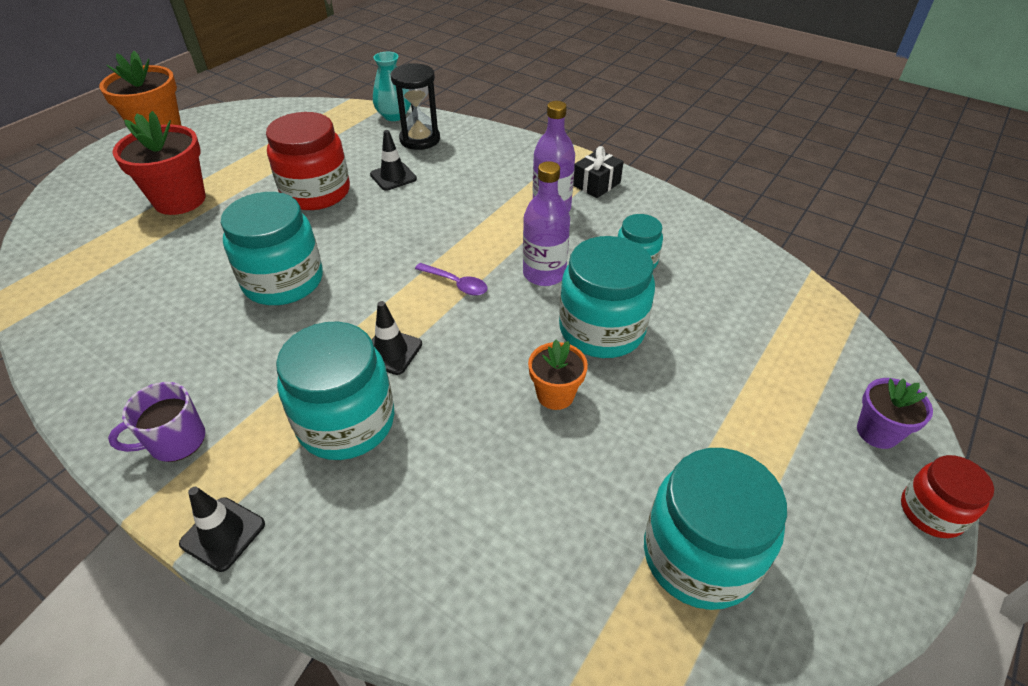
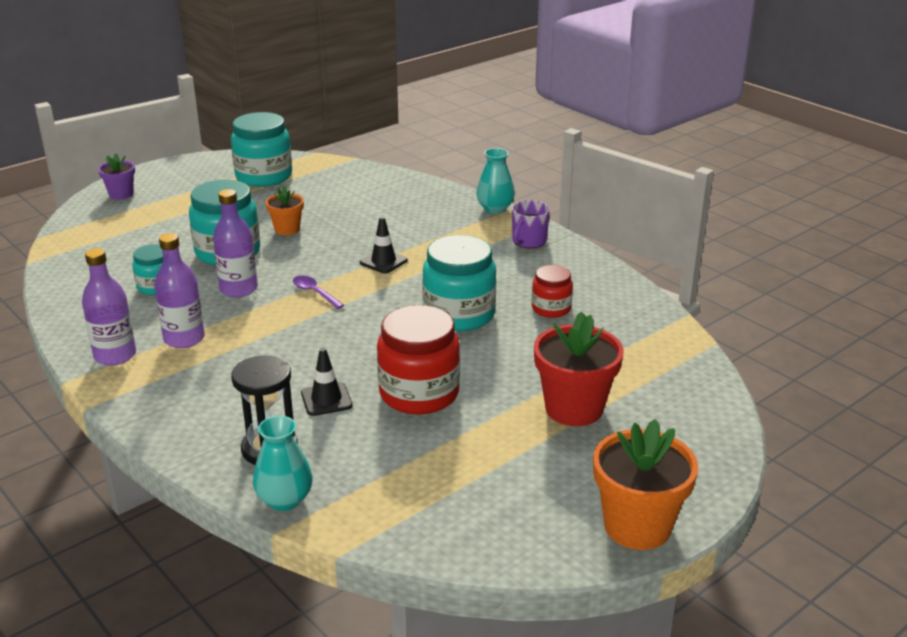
camera: 165 degrees left, 15 degrees down
(176, 441) = (528, 241): purple mug -> purple mug turned 135 degrees clockwise
(223, 534) = (495, 209): black traffic cone -> turquoise vase
(346, 422) = (422, 235): turquoise jar -> none
(596, 184) = (115, 355): black gift -> purple bottle
(931, 512) = (139, 172): red jar -> red jar (551, 308)

